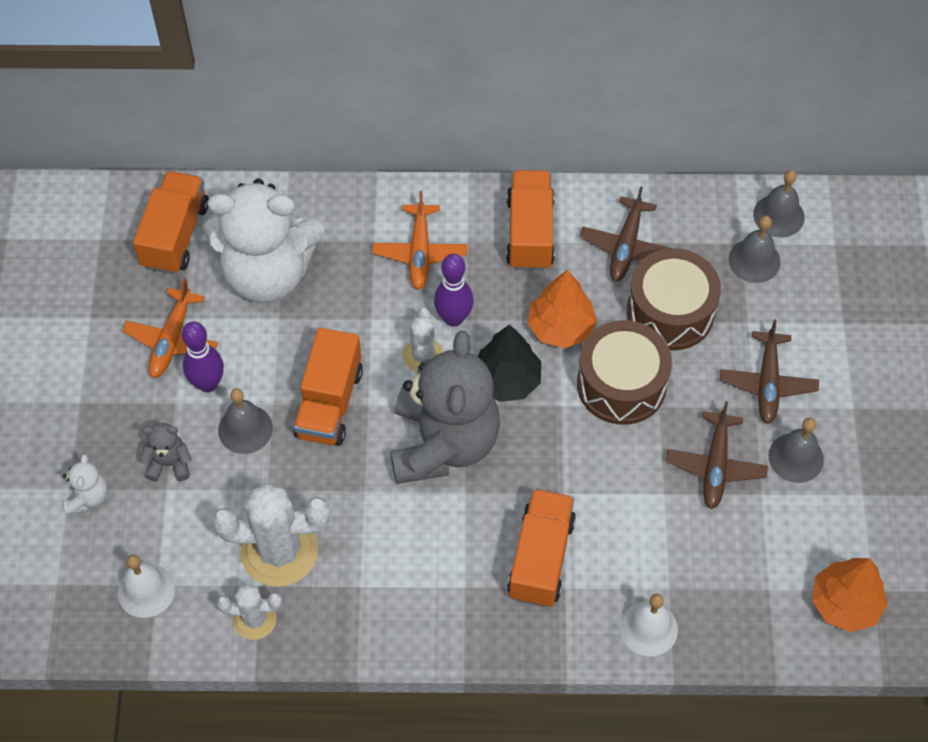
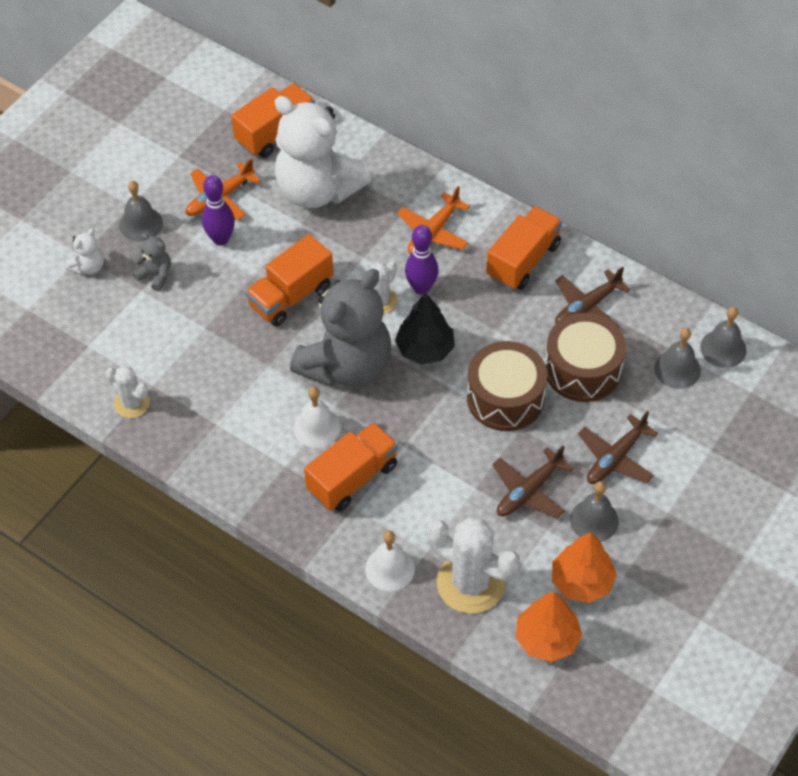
camera: 35 degrees right, 5 degrees down
(146, 590) = (78, 345): white bell -> white bell (317, 427)
(245, 429) = (222, 281): grey bell -> grey bell (141, 224)
(279, 551) = (182, 370): white cactus -> white cactus (470, 583)
(561, 327) = (493, 336): orange tree -> orange tree (582, 582)

